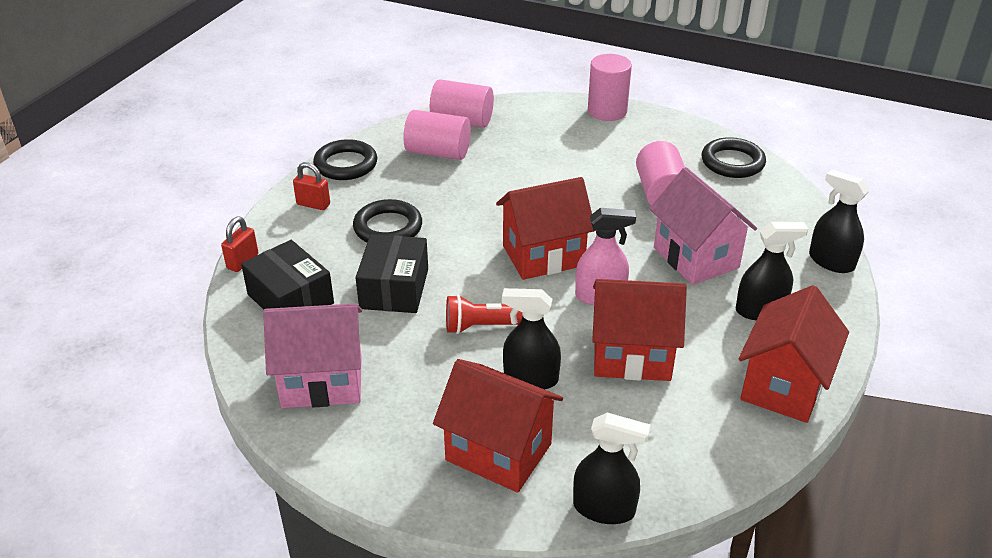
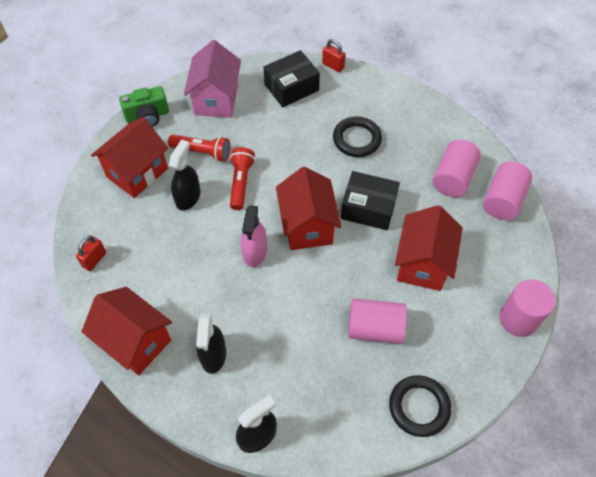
camera: 100 degrees right, 20 degrees up
(313, 204) = (390, 100): red padlock -> red padlock (94, 260)
(346, 164) = (440, 120): black ring -> none
(368, 467) = (147, 116): none -> green camera
(394, 288) = (290, 138): black box -> black box (368, 208)
(438, 378) = (202, 152): none -> red flashlight
(604, 508) = (81, 214): black spray bottle -> none
(631, 356) = (191, 257): red house -> red house (422, 264)
(696, 258) = (284, 329): pink house -> none

